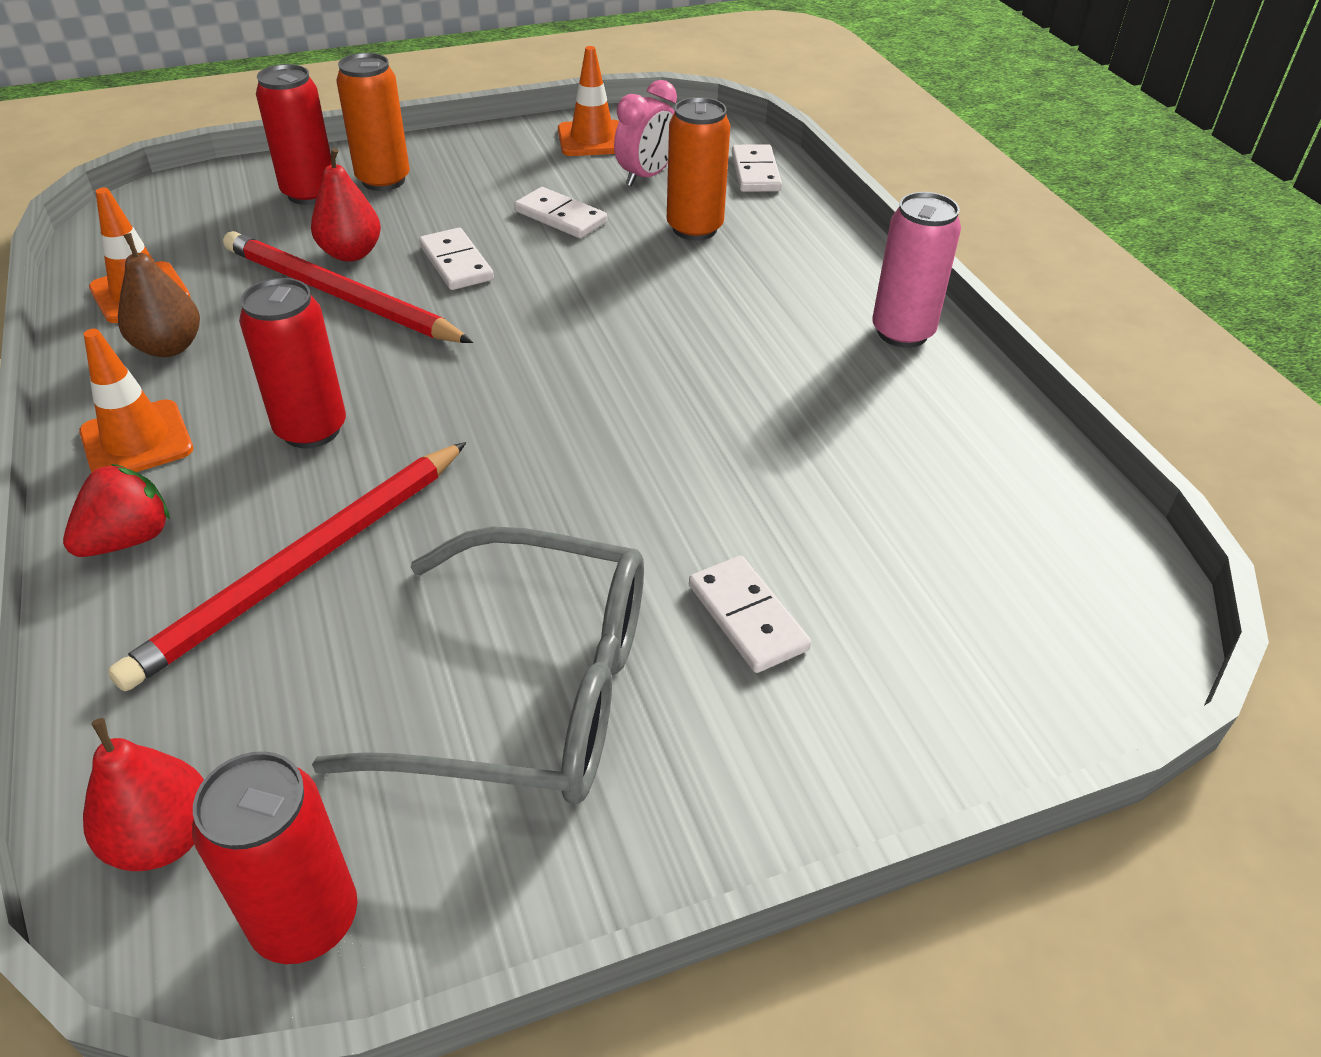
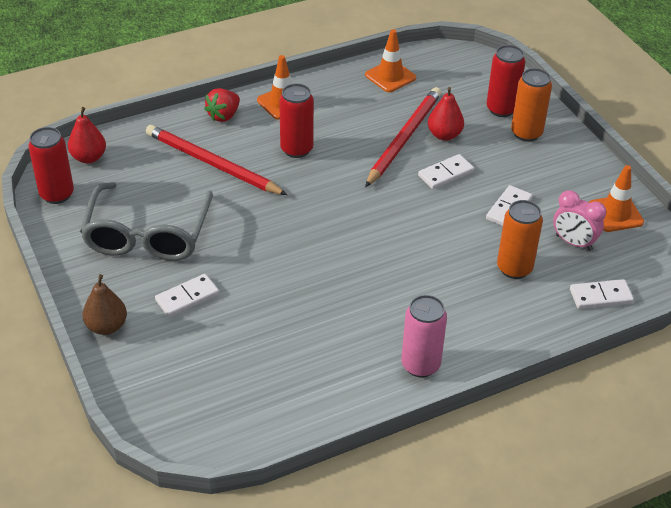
camera: 85 degrees right, 0 degrees up
(128, 539) = (224, 116): red strawberry -> red strawberry turned 90 degrees clockwise
(169, 347) = (349, 95): brown pear -> brown pear (107, 326)

